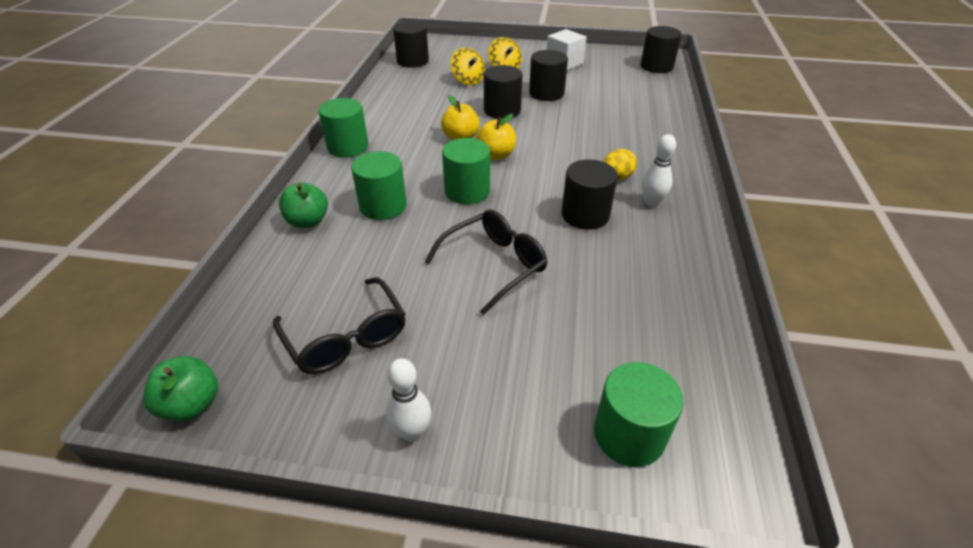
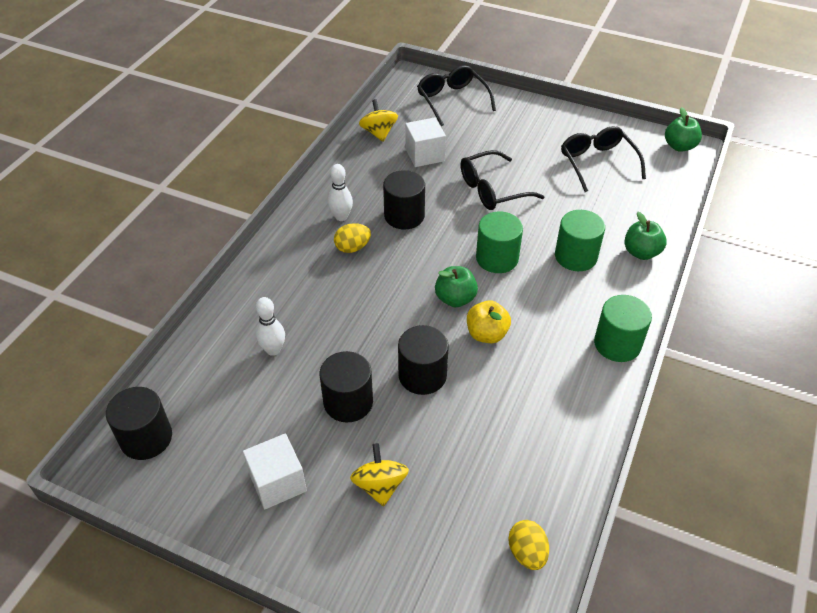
camera: 165 degrees left, 5 degrees up
(412, 61) = (527, 553): black cylinder -> yellow egg
(412, 432) = (559, 117): white bowling pin -> white bowling pin (273, 350)
(468, 80) = (447, 462): yellow spinning top -> yellow spinning top (379, 133)
(496, 155) = (455, 299): yellow apple -> green apple
(609, 300) = (424, 155): none -> white cube
(629, 434) = (452, 100): green cylinder -> black glasses

